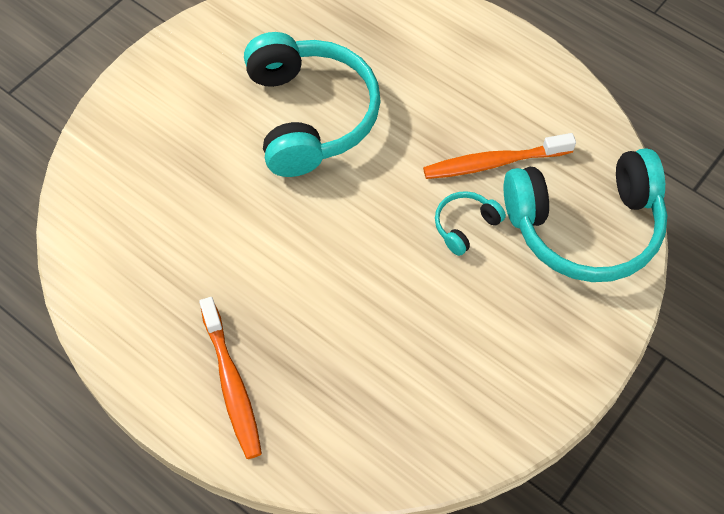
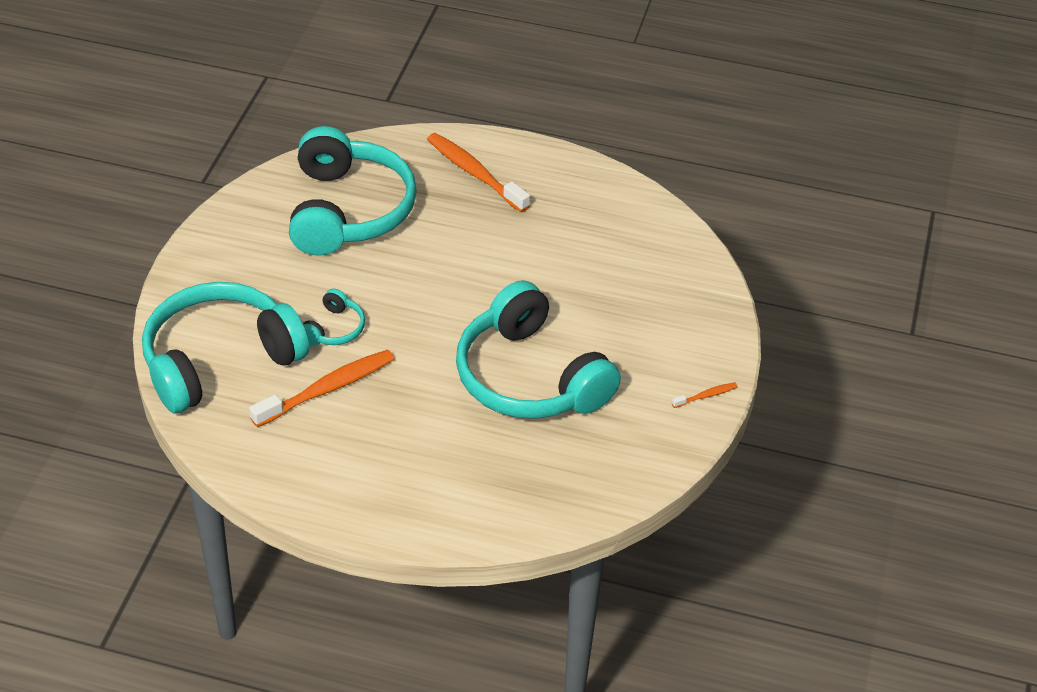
camera: 155 degrees right, 15 degrees down
(173, 51) = (706, 396): none -> orange toothbrush
(395, 378) = (348, 210): none -> turquoise headphones

